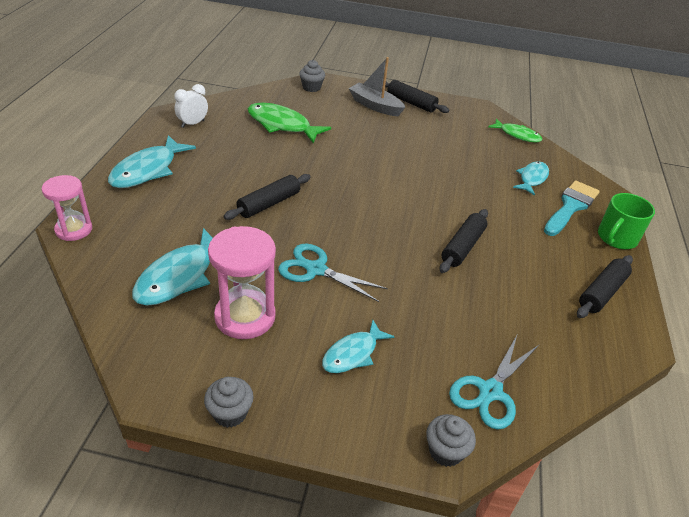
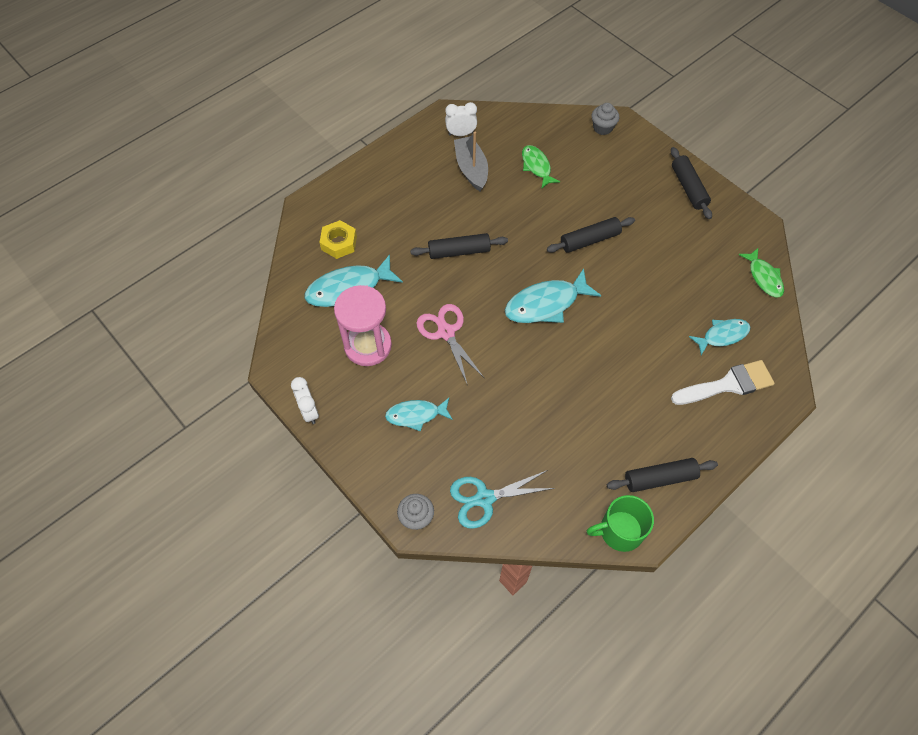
camera: 40 degrees right, 20 degrees up
(74, 230) = (307, 211): pink hourglass -> none
(135, 242) = (339, 243): none -> yellow nut
(147, 170) = (392, 173): turquoise fish -> turquoise fish (546, 304)
(230, 413) = (309, 411): grey cupcake -> white clock
(282, 125) = (536, 166): green fish -> green fish, size x0.63
(316, 269) = (446, 332): turquoise scissors -> pink scissors
(375, 106) = (646, 177): grey boat -> grey boat (471, 169)
(462, 247) = (581, 372): black rolling pin -> black rolling pin (589, 240)
(571, 206) = (728, 384): turquoise brush -> white brush
(616, 238) = (736, 438): green mug -> green mug (620, 530)

